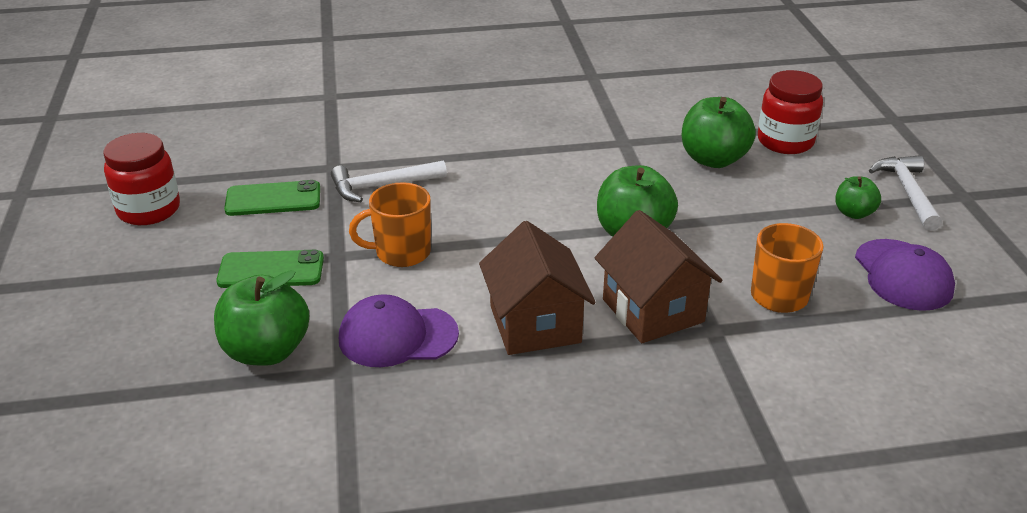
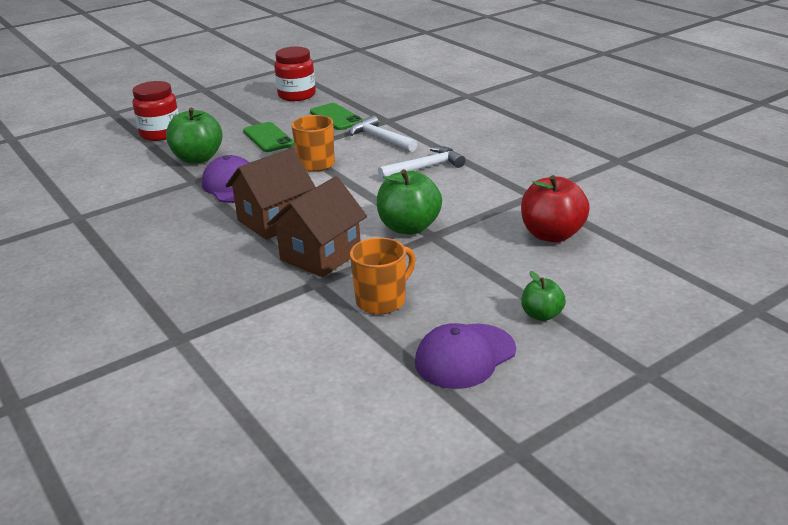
camera: 65 degrees right, 5 degrees down
(713, 159) = (552, 235): green apple -> red apple
(785, 141) = (625, 260): red jar -> red jar (160, 134)
(907, 192) = (613, 338): white hammer -> white hammer (425, 167)

